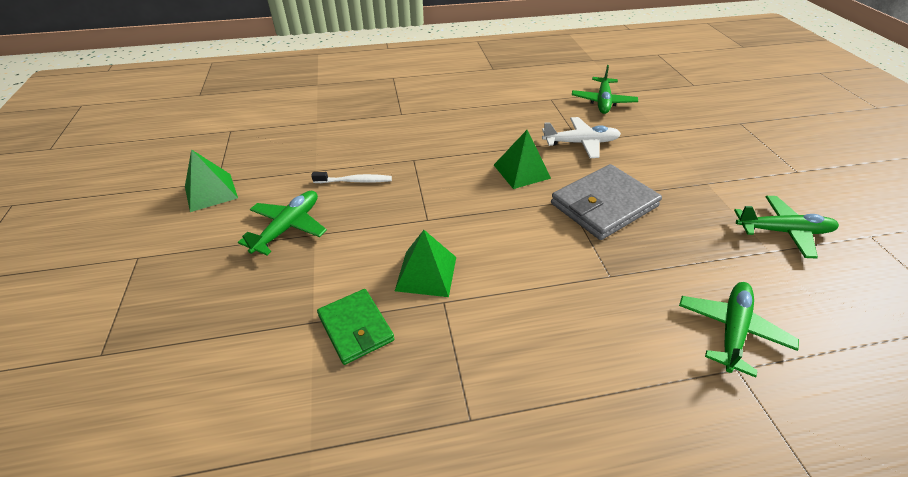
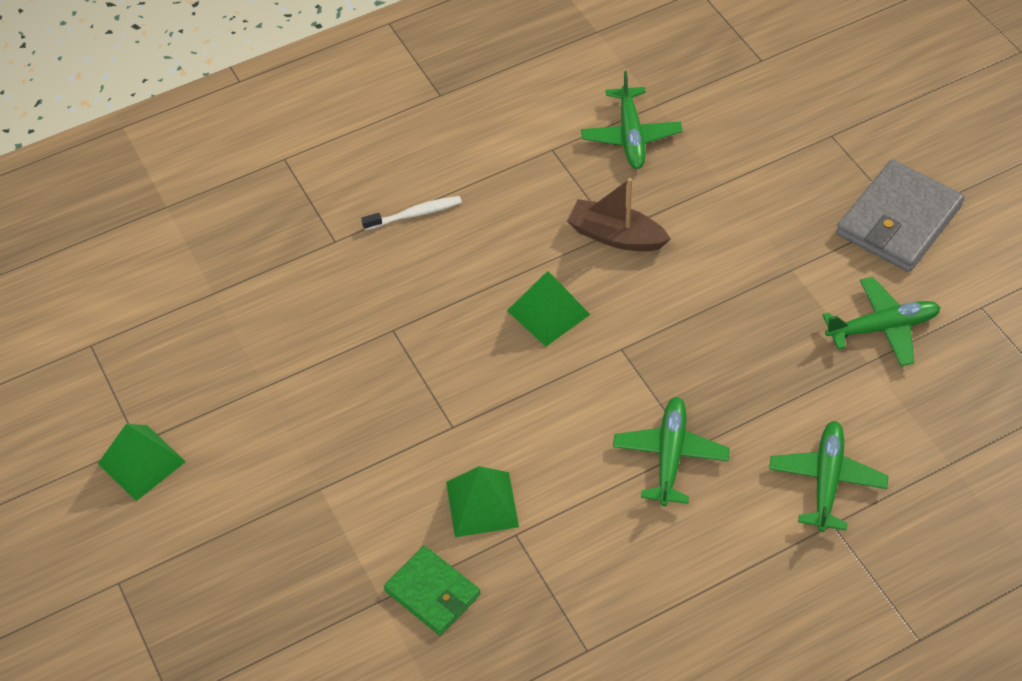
camera: 15 degrees left, 10 degrees up
(288, 227) = (281, 487): green plane -> green plane (670, 456)
(355, 181) = (329, 390): white toothbrush -> white toothbrush (415, 214)
(581, 143) = (616, 236): white plane -> brown boat
(604, 205) = (667, 343): grey wallet -> grey wallet (898, 220)

